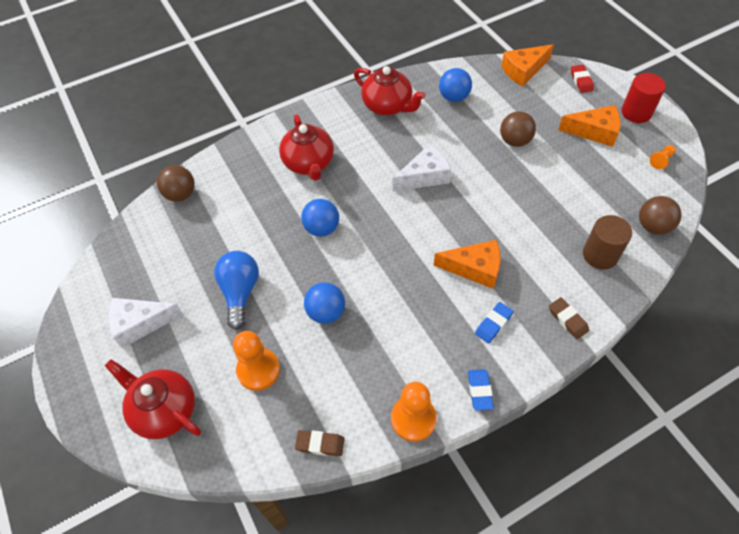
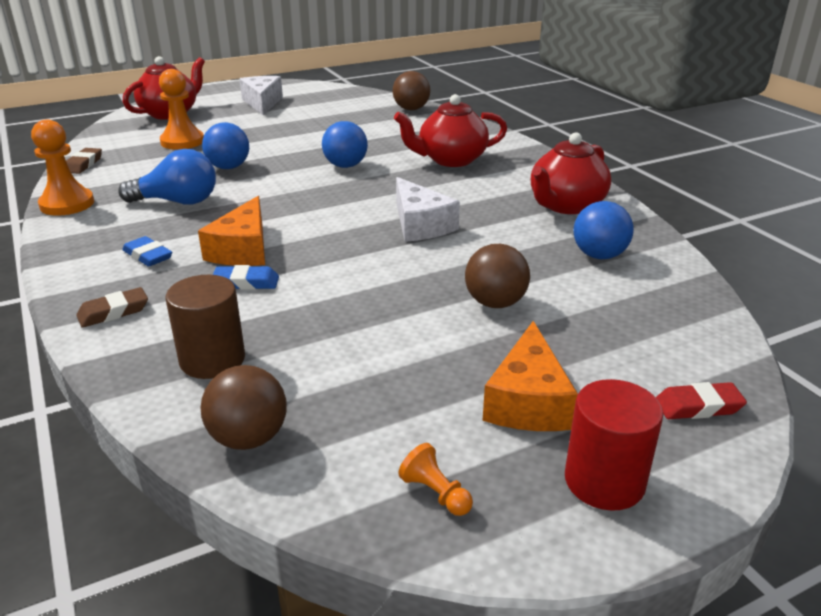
camera: 90 degrees right, 25 degrees down
(240, 292) = (276, 133): blue light bulb -> blue light bulb (178, 202)
(479, 391) = (65, 241): blue eraser -> blue eraser (246, 282)
(523, 71) = (702, 332): orange cheese -> none

